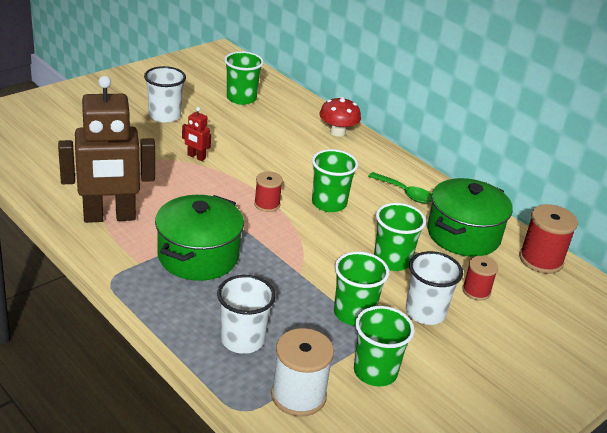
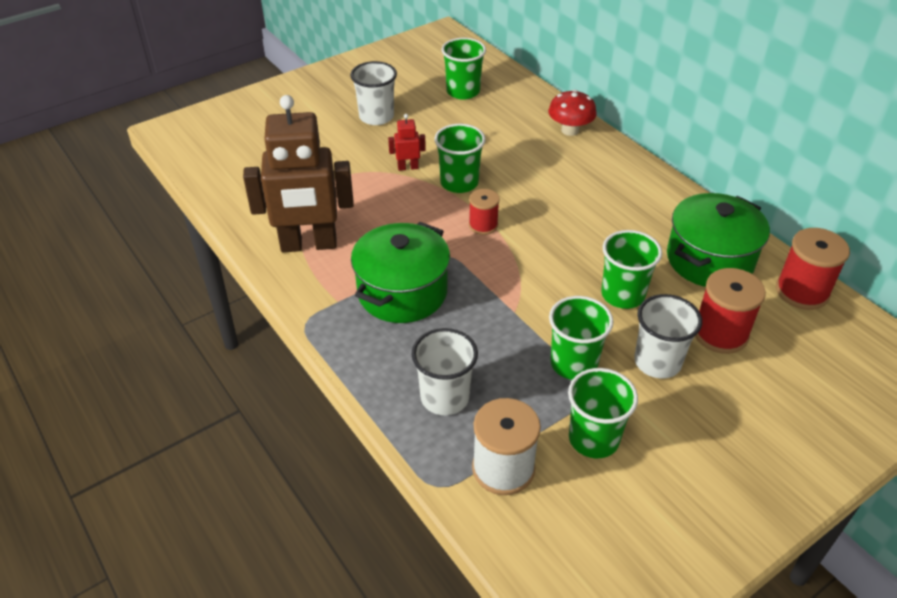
camera: 10 degrees right, 10 degrees up
(196, 157) = (408, 167): red robot -> red robot turned 135 degrees clockwise
(329, 203) = (554, 222): green cup -> green cup (459, 183)
(404, 193) = (643, 207): green spoon -> none
(476, 291) = (720, 333): red spool -> red spool, size x1.64

